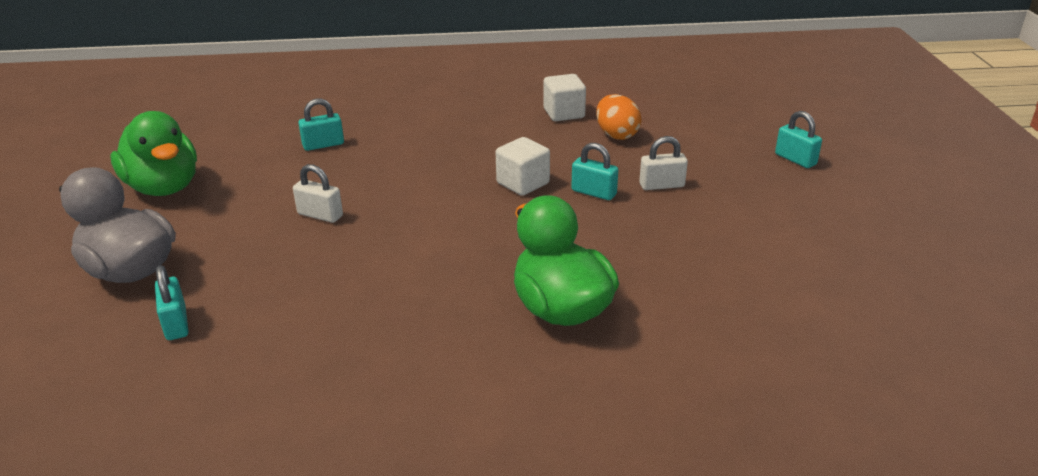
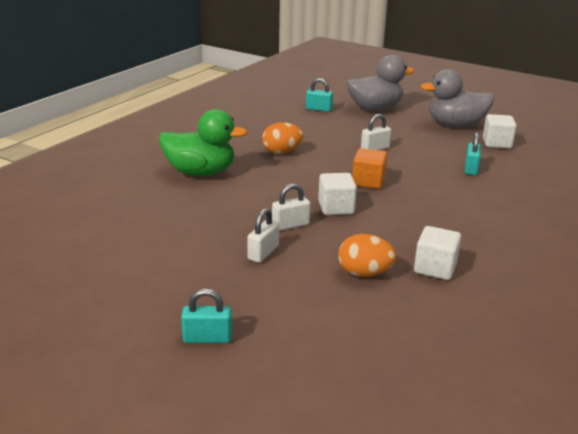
camera: 125 degrees right, 5 degrees down
(164, 187) = (455, 125): green duck -> grey duck
(218, 148) = (496, 143): none -> white cube
(413, 277) = (282, 152): none -> orange egg
(433, 187) = (368, 182): none -> orange cube
(594, 192) = (290, 225): turquoise padlock -> white padlock

